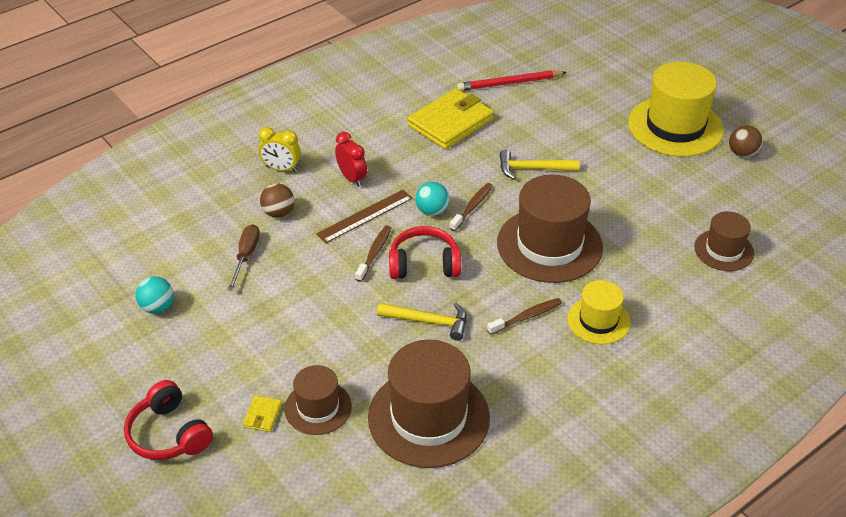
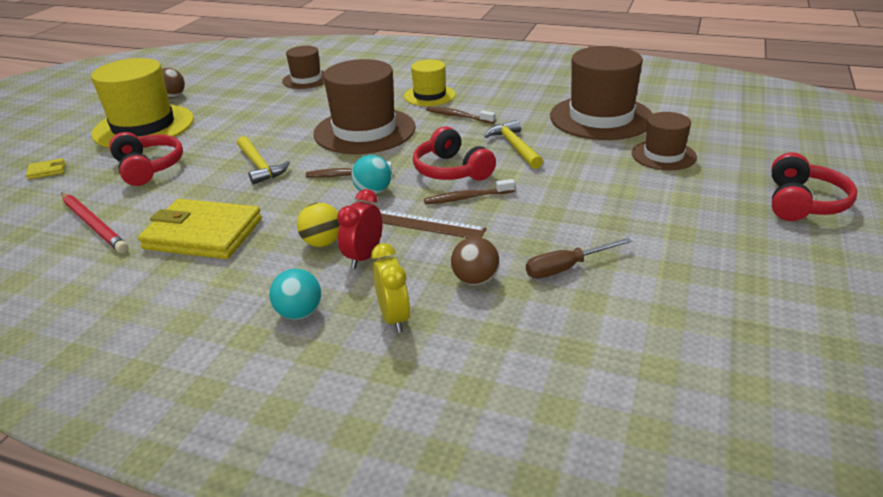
camera: 120 degrees left, 10 degrees down
(157, 307) = (713, 287): turquoise ball -> turquoise ball (299, 313)
(262, 415) = (710, 173): yellow wallet -> yellow wallet (47, 171)
(387, 167) = (322, 243): none -> yellow ball
(582, 116) = (148, 168): none -> red headphones

